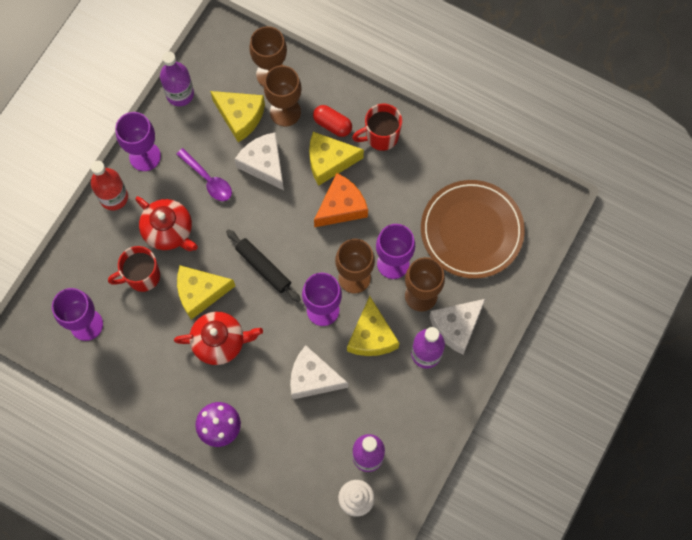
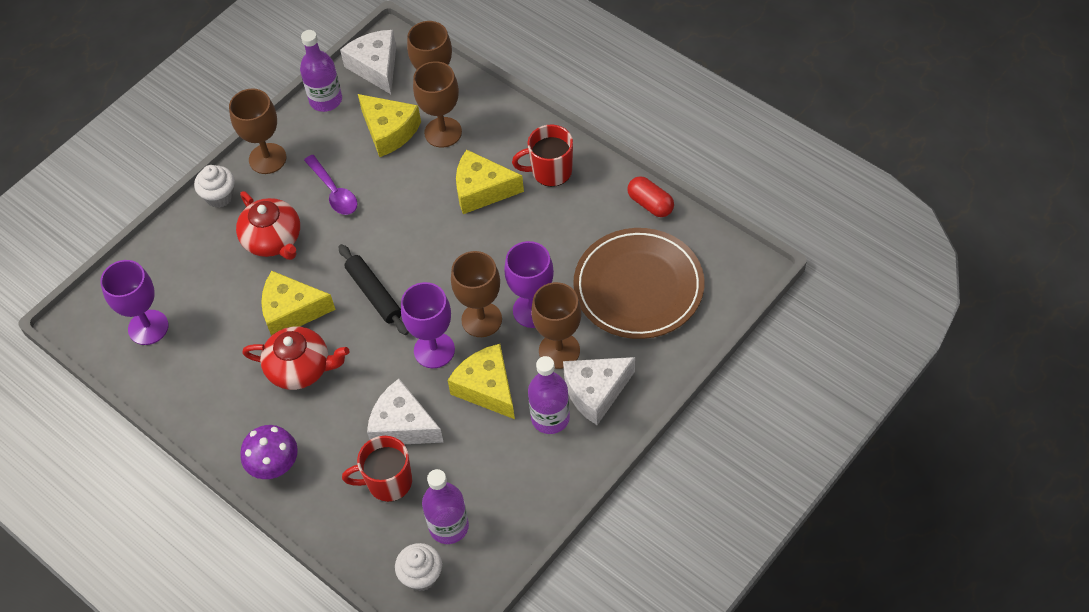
camera: 15 degrees right, 15 degrees down
(114, 197) = (219, 196): red bottle -> white cupcake
(142, 276) = (228, 284): red mug -> red mug (388, 482)
(145, 156) = (267, 158): purple goblet -> brown goblet
(264, 164) = (404, 183): white cheese -> white cheese (376, 67)
(332, 125) = (495, 152): red capsule -> red capsule (650, 204)
(341, 207) = (485, 240): orange cheese -> none
(371, 336) = (487, 388): yellow cheese -> yellow cheese turned 135 degrees clockwise

